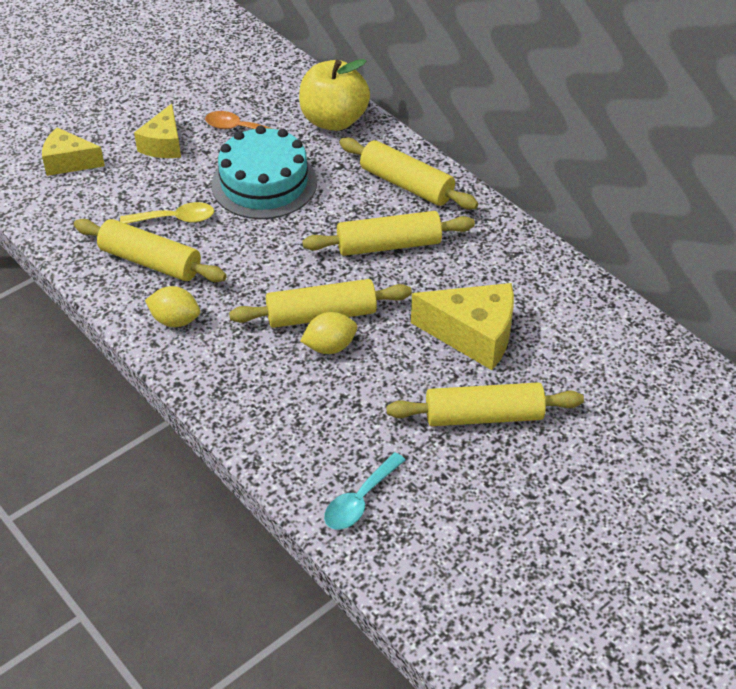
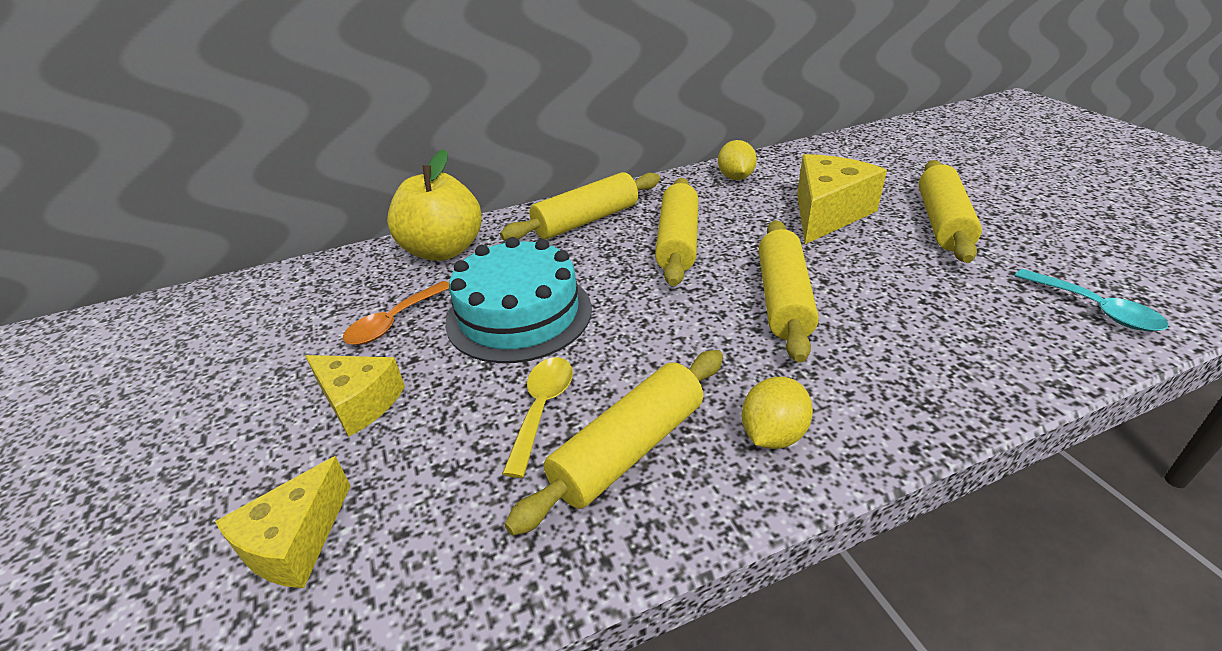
camera: 70 degrees left, 10 degrees down
(330, 347) = (839, 299): yellow lemon -> yellow lemon (735, 178)

